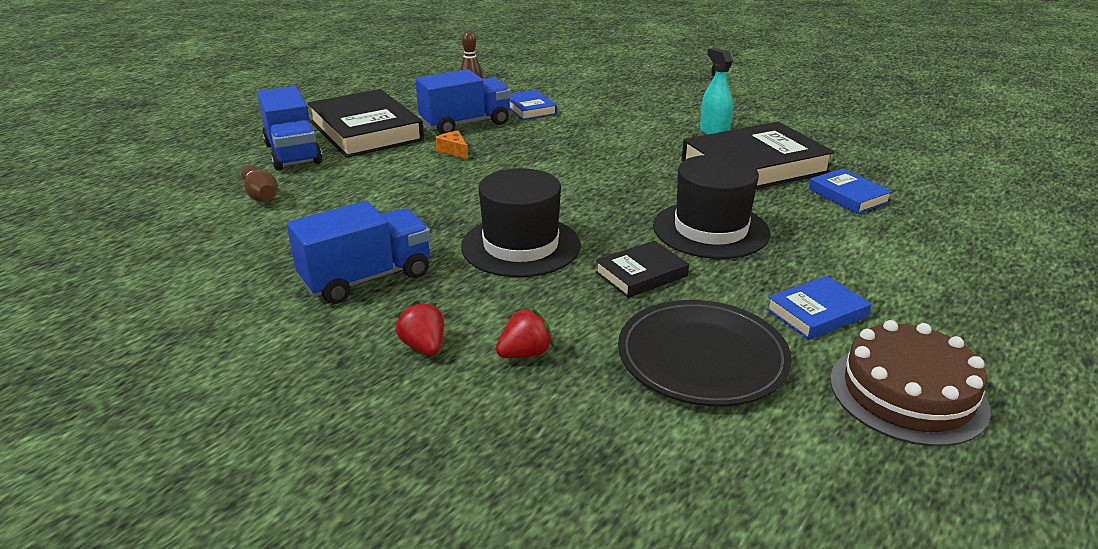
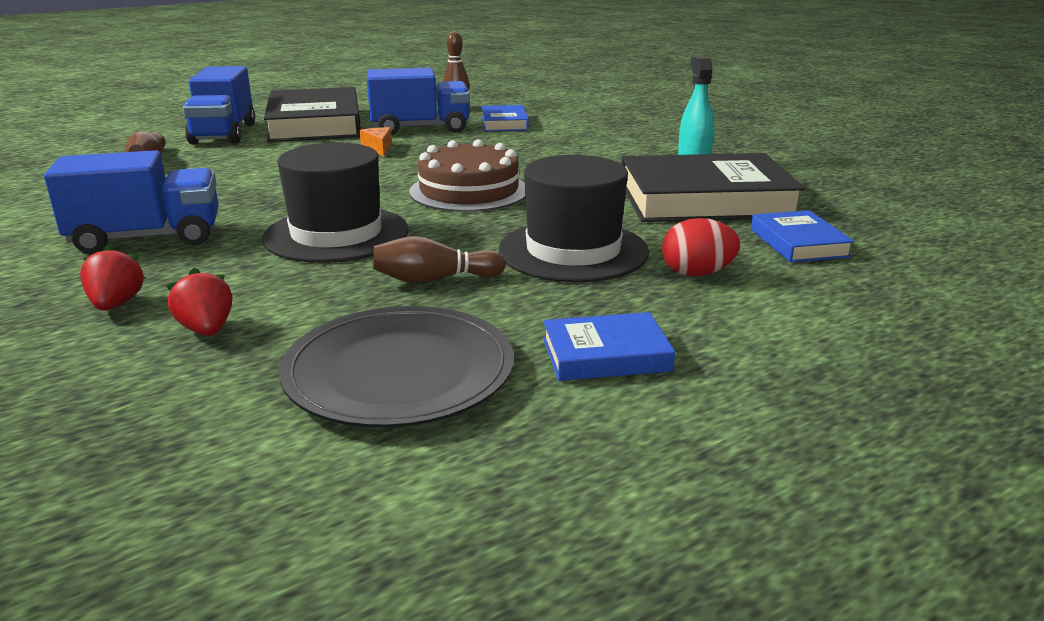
camera: 20 degrees right, 5 degrees down
(525, 353) = (207, 330): red strawberry -> red strawberry turned 105 degrees counterclockwise
(641, 274) = (434, 280): black book -> brown bowling pin
(810, 234) = (697, 274): none -> red egg
(907, 393) = (625, 469): brown cake -> brown cake (469, 191)

